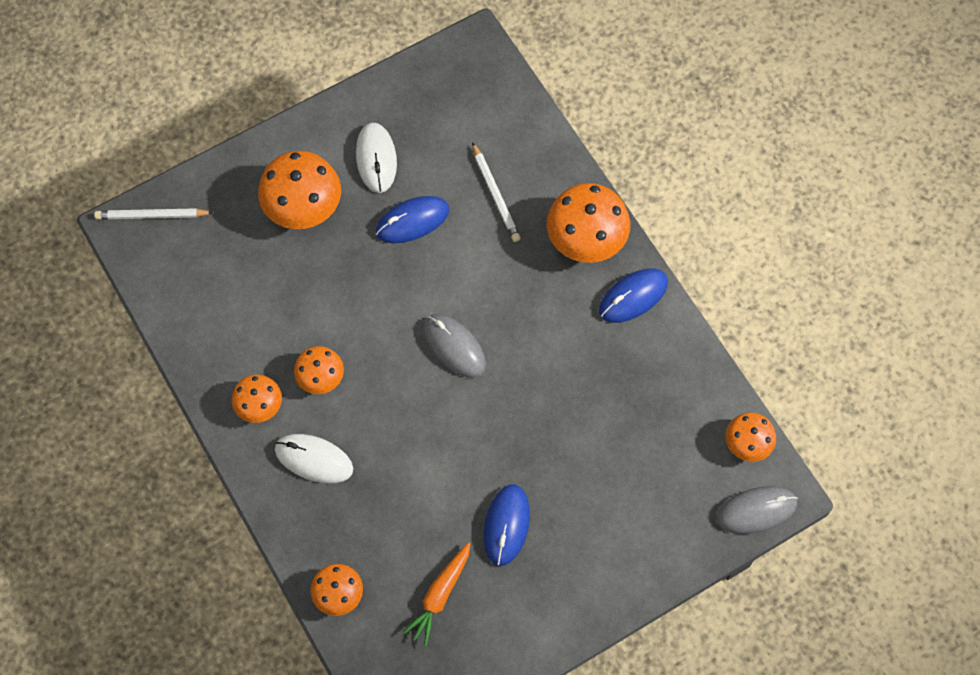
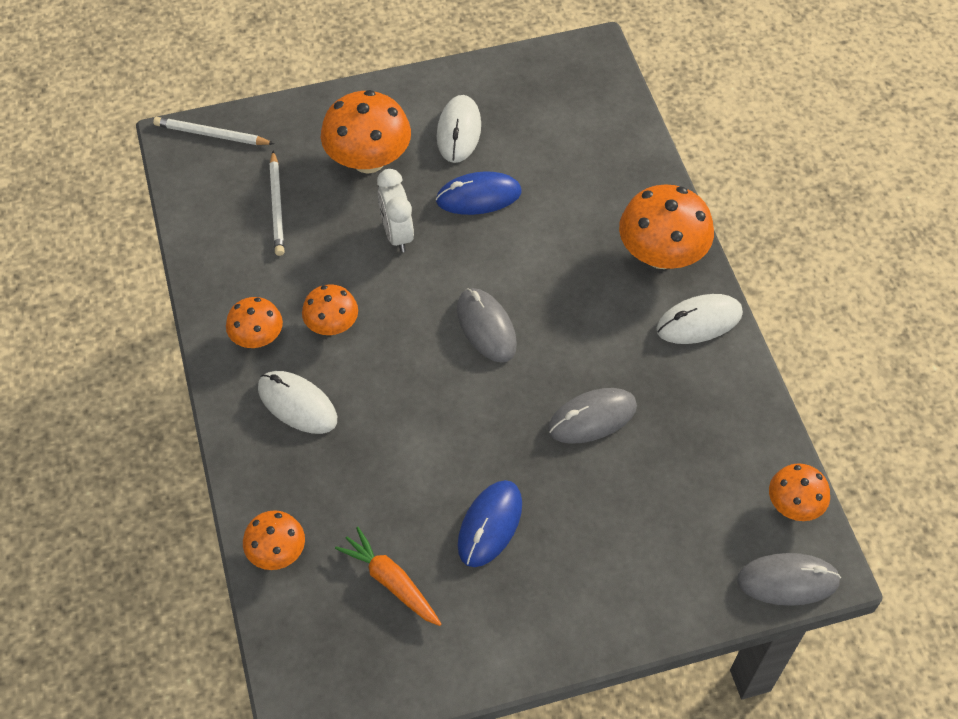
camera: 15 degrees right, 10 degrees down
(351, 276) = (397, 234): none -> white clock
(440, 595) = (391, 582): orange carrot -> orange carrot turned 90 degrees clockwise
(495, 195) = (575, 190): white pencil -> white pencil (277, 206)
(565, 408) = (592, 418): none -> grey mouse
(633, 296) = (699, 321): blue mouse -> white mouse

